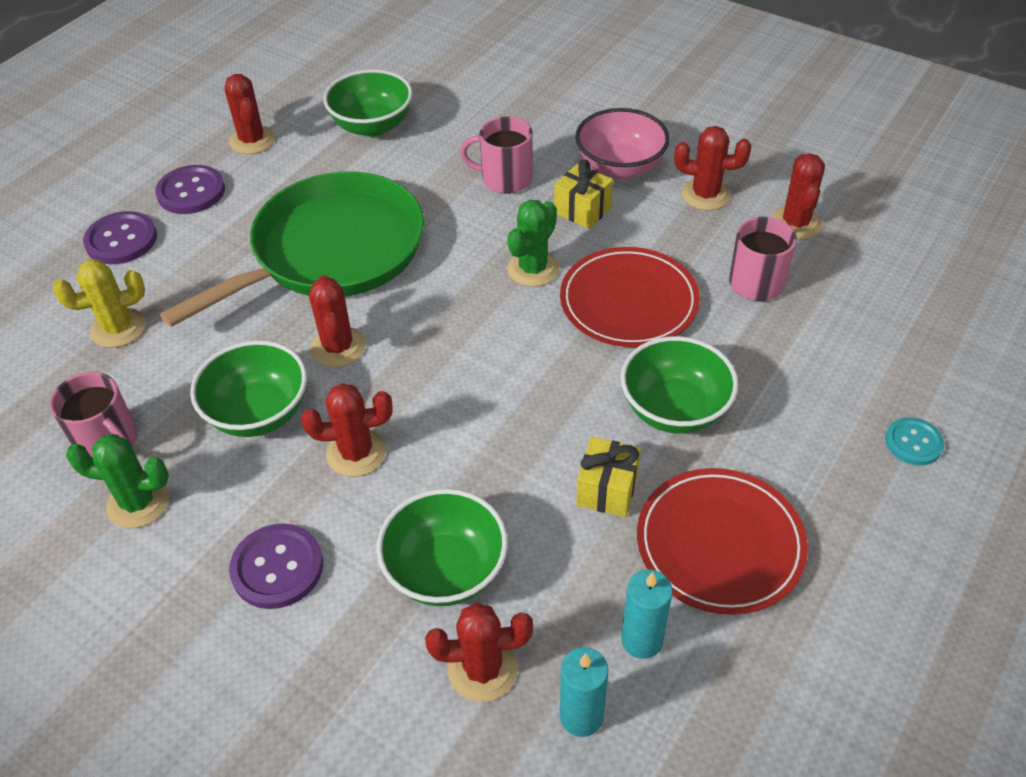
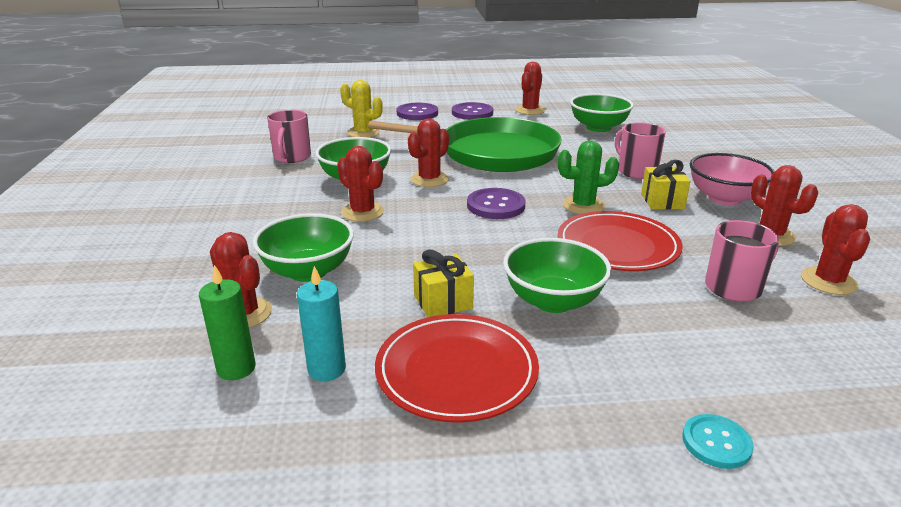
camera: 50 degrees right, 20 degrees down
(138, 502) = (263, 176): green cactus -> none
(277, 567) = (258, 223): purple button -> purple button (496, 205)
(581, 716) = (236, 368): turquoise candle -> green candle
(795, 223) = (828, 281): red cactus -> red cactus turned 45 degrees counterclockwise

